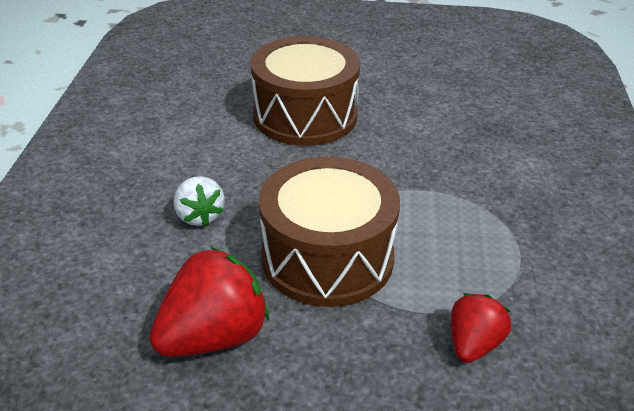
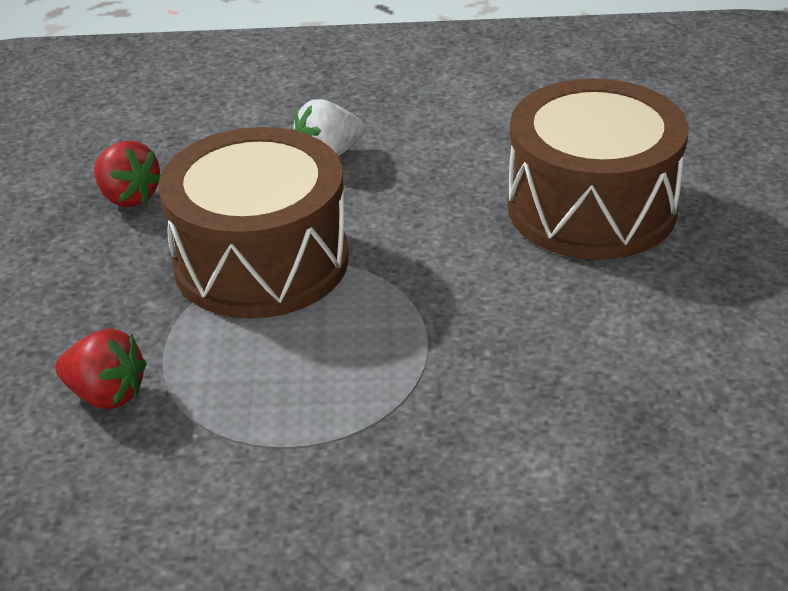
camera: 85 degrees right, 0 degrees up
(214, 336) = (128, 197): red strawberry -> red strawberry, size x0.60

